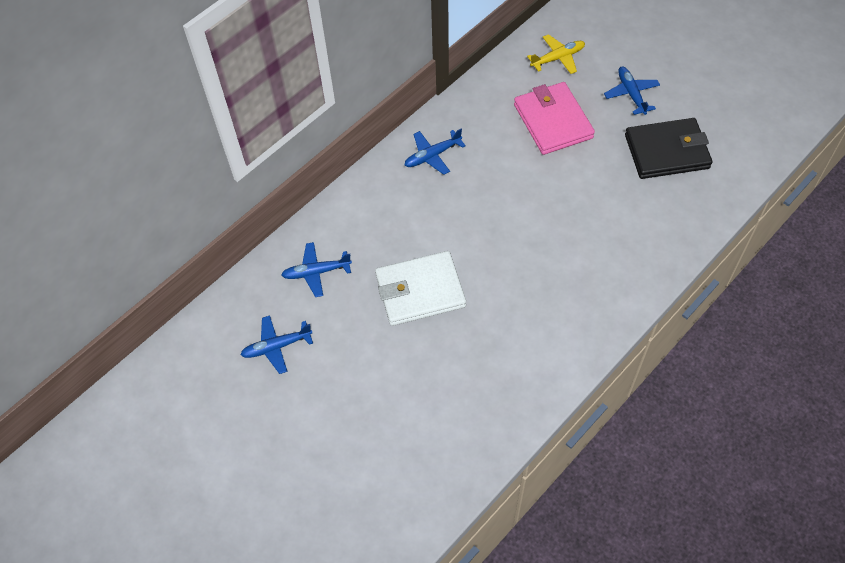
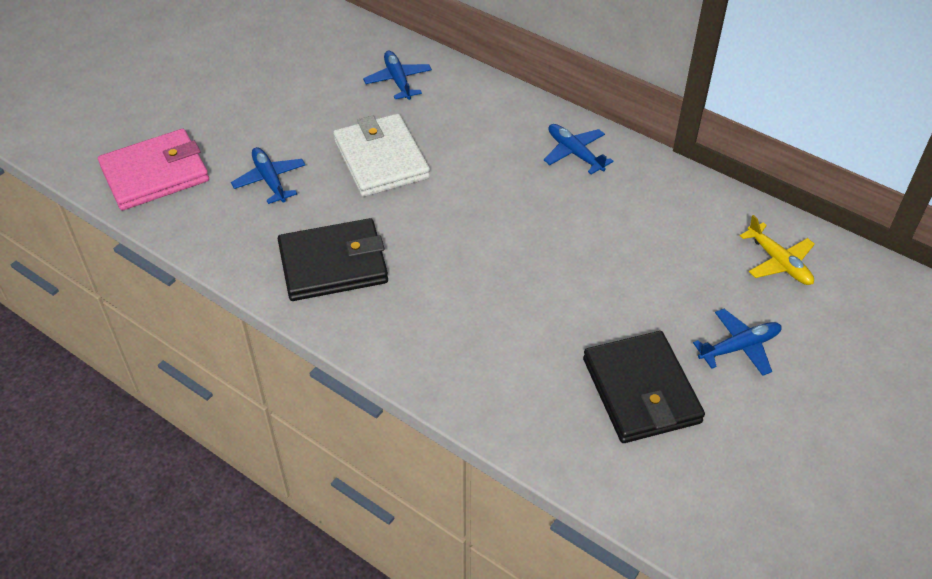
camera: 80 degrees right, 10 degrees down
(277, 347) = (307, 65): blue plane -> blue plane (270, 180)
(540, 331) = (333, 264): none -> black wallet
(553, 121) = (661, 262): pink wallet -> pink wallet (155, 174)

